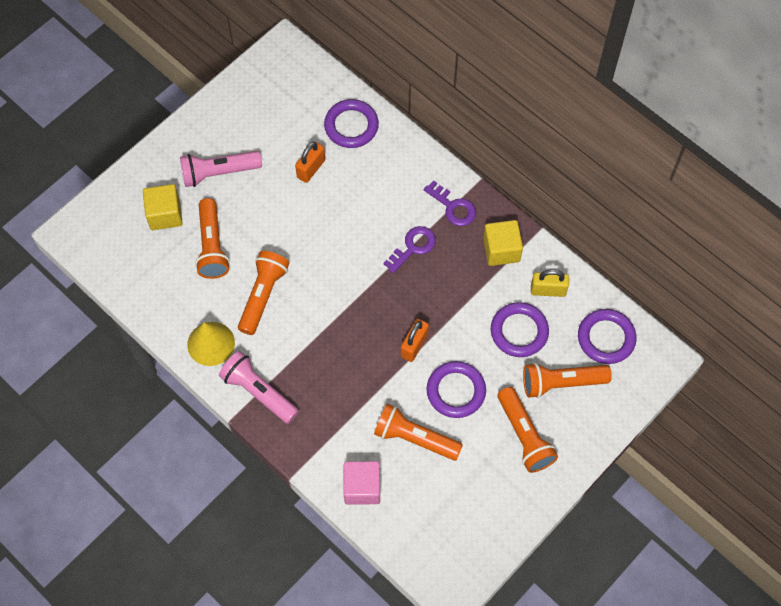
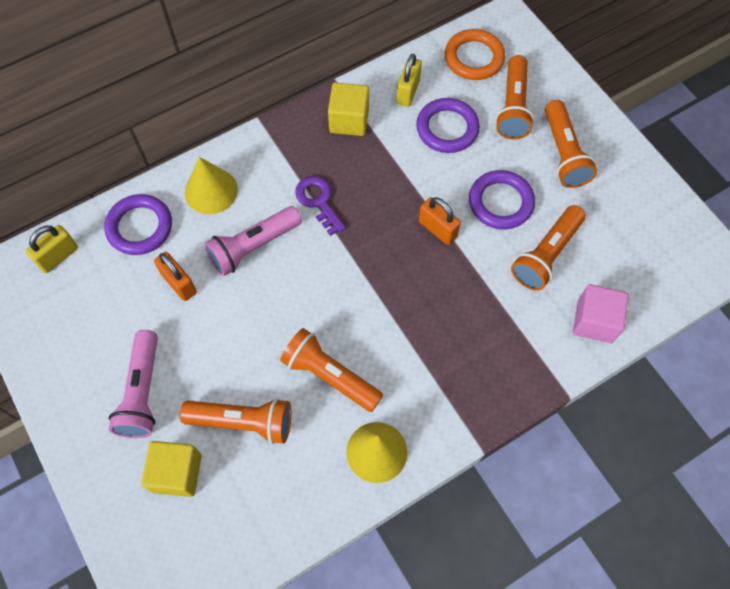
camera: 75 degrees left, 0 degrees up
(259, 392) = (455, 408): pink flashlight -> pink flashlight (253, 246)
(310, 80) = (58, 256): none -> yellow padlock
(399, 165) = (211, 191): none -> yellow cone
(453, 207) = (283, 151): purple key -> none
(524, 436) = (563, 153): orange flashlight -> orange flashlight turned 90 degrees clockwise
(606, 338) = (474, 58): purple ring -> orange ring

